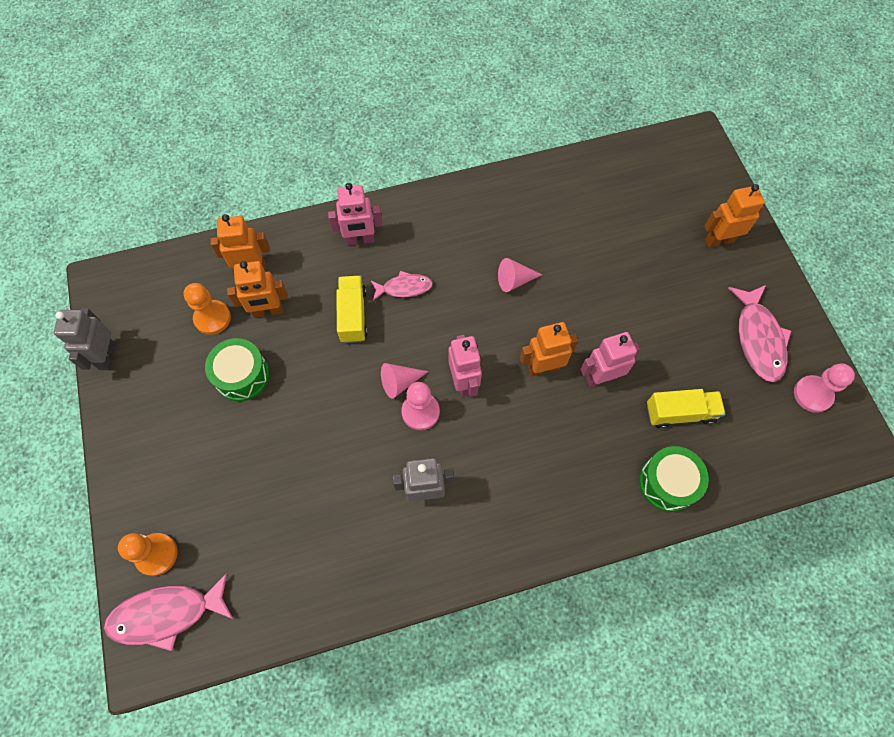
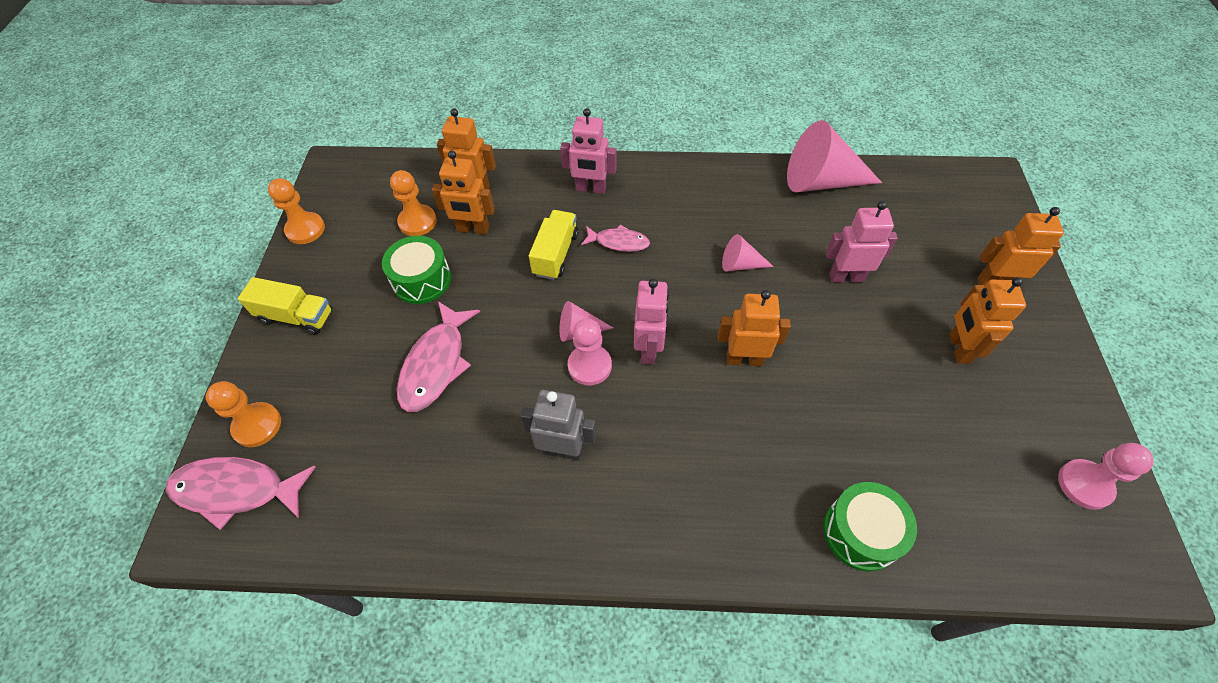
camera: 20 degrees right, 10 degrees down
(107, 356) = (305, 229): grey robot -> orange pawn
(559, 178) = (821, 182): none -> pink cone
(601, 377) = (810, 388): pink robot -> pink robot (846, 277)
(680, 413) = (898, 455): yellow truck -> yellow truck (296, 317)
(704, 308) = (958, 348): none -> orange robot
(758, 339) = (1022, 400): pink fish -> pink fish (436, 364)

